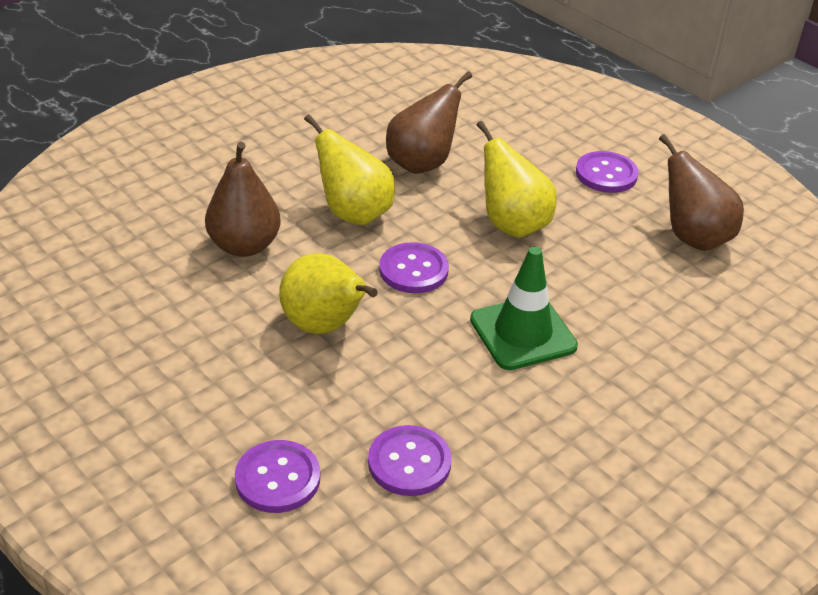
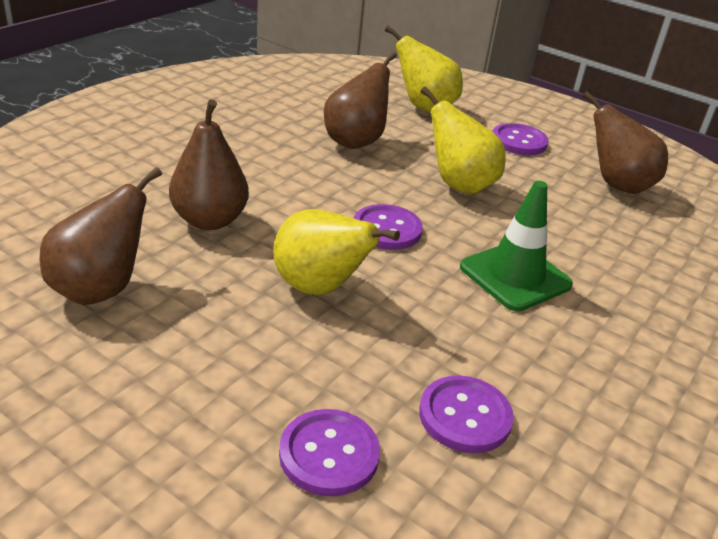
camera: 15 degrees left, 5 degrees down
(130, 307) = (101, 289): none -> brown pear
(353, 213) = (308, 185): yellow pear -> yellow pear (424, 107)

